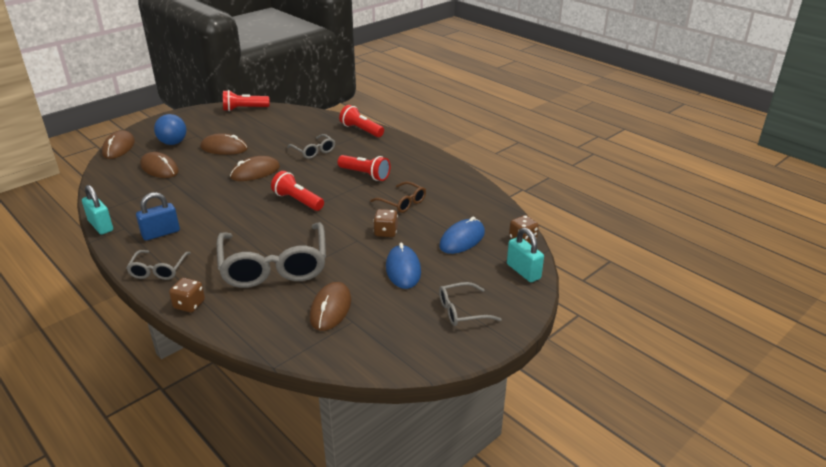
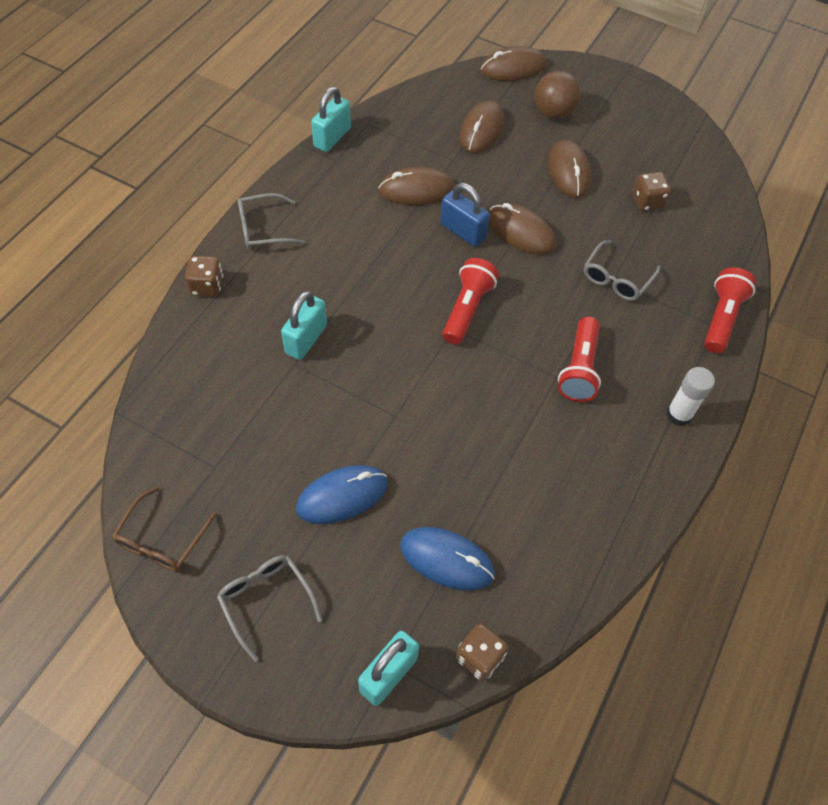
camera: 70 degrees right, 25 degrees up
(161, 233) = (336, 198): blue padlock -> blue padlock (463, 231)
(173, 143) = (553, 113): blue ball -> brown ball
(244, 109) = (699, 146): red flashlight -> none
(274, 265) = (306, 339): grey glasses -> turquoise padlock
(330, 309) = (233, 434): brown mouse -> brown mouse (416, 190)
(386, 232) = (428, 446): brown dice -> brown dice (647, 202)
(402, 202) = (519, 445): brown glasses -> brown glasses (162, 539)
(410, 154) = (679, 415): none -> white glue stick

